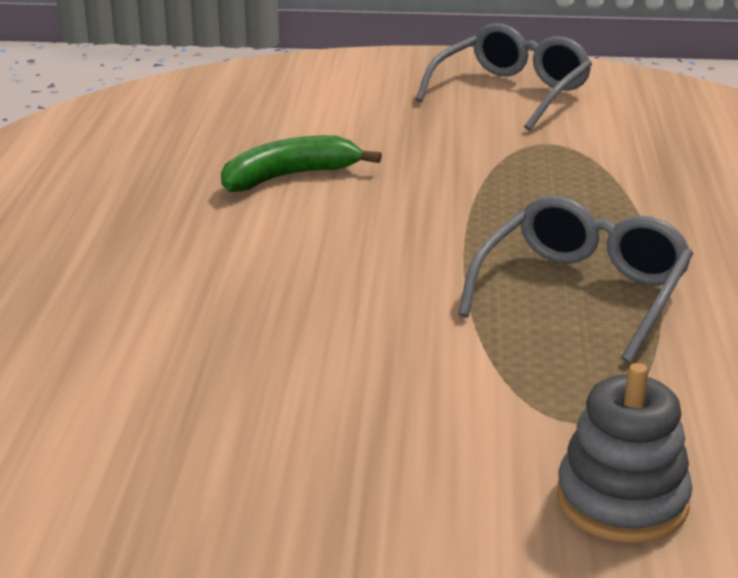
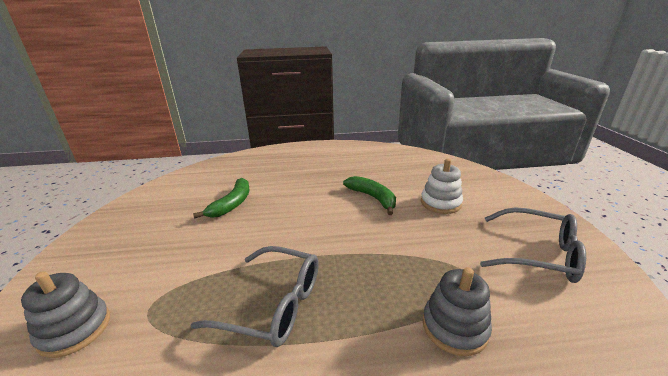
camera: 80 degrees right, 0 degrees up
(212, 345) = (232, 204): none -> green banana
(345, 122) = (440, 203): none -> white stacking toy
(638, 171) = (454, 327): none -> grey stacking toy

